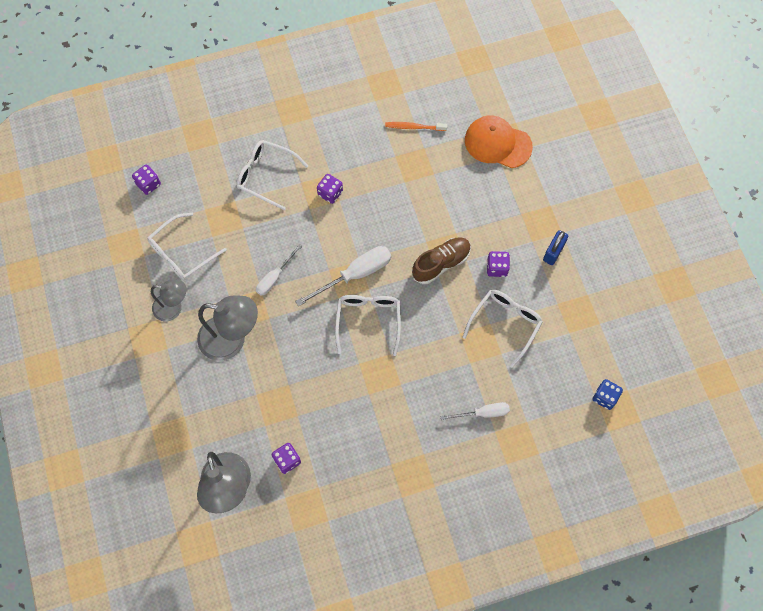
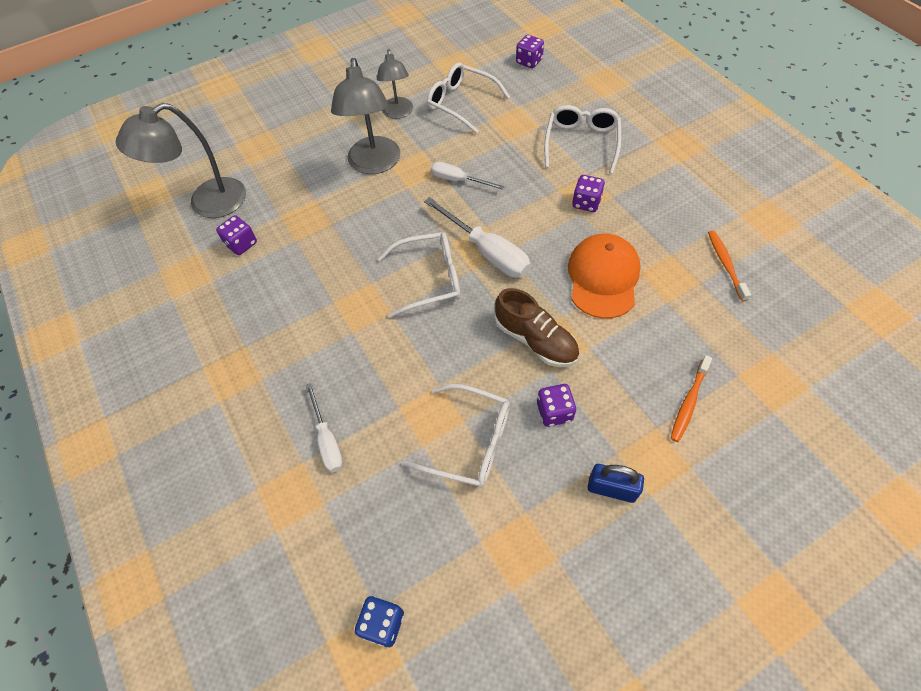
camera: 80 degrees right, 10 degrees down
(497, 143) = (758, 370): orange cap -> orange cap (603, 278)
(509, 190) = (689, 402): none -> orange toothbrush

